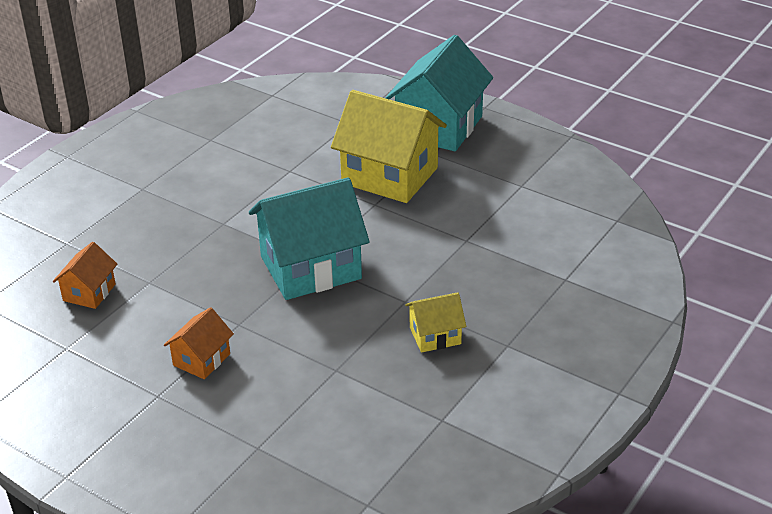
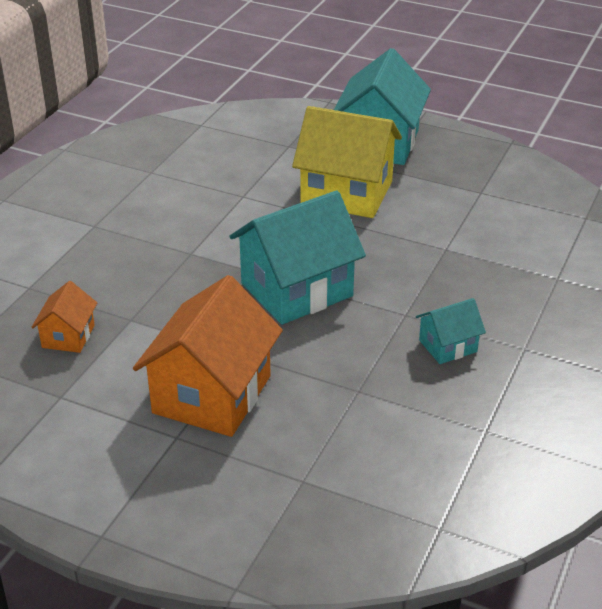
camera: 10 degrees left, 0 degrees up
(201, 360) = (212, 394): orange house -> orange house, size x2.04
(435, 335) = (447, 346): yellow house -> turquoise house

